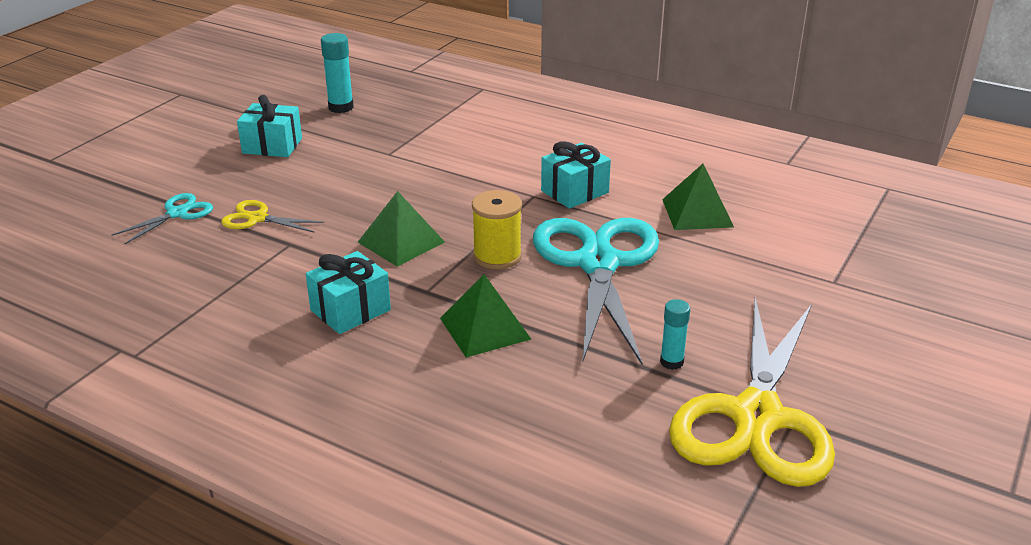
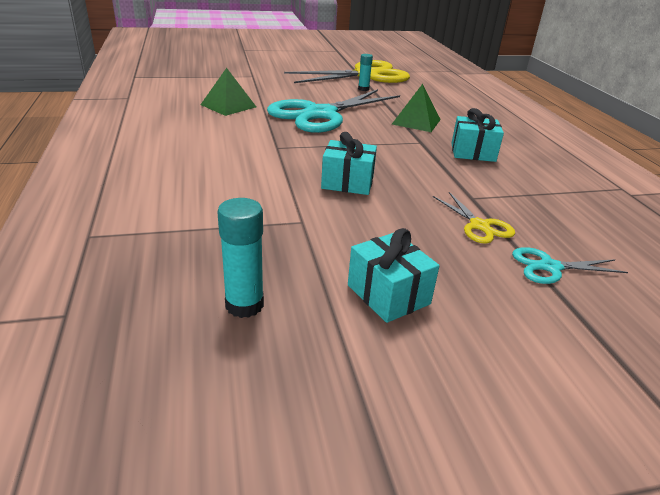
camera: 135 degrees left, 0 degrees up
(401, 242) = (398, 165): green pyramid -> none
(497, 256) = (359, 136): yellow spool -> none
(574, 192) = (252, 137): turquoise gift -> turquoise gift (347, 183)

